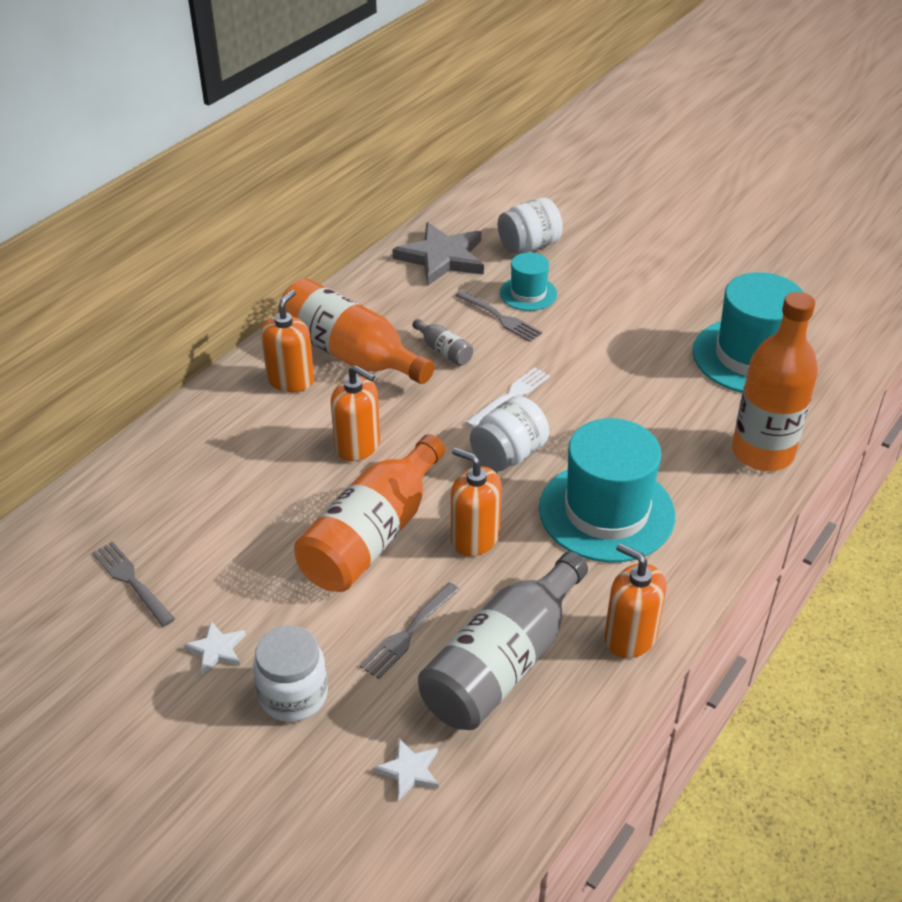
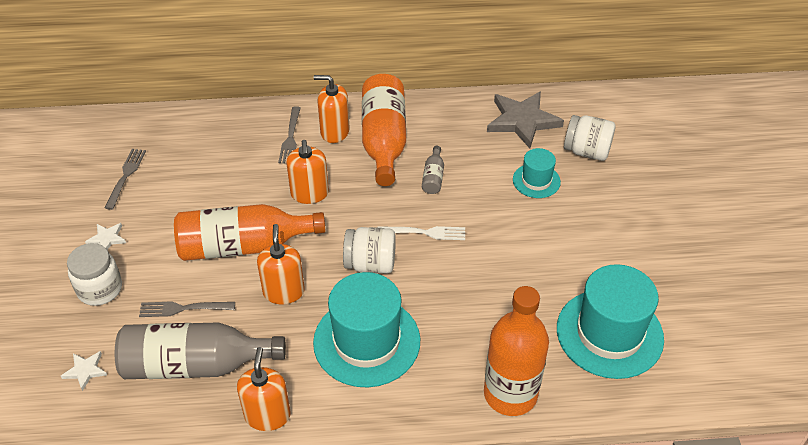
camera: 50 degrees right, 5 degrees up
(291, 380) = (334, 132): orange soap dispenser -> orange soap dispenser turned 150 degrees counterclockwise
(500, 318) = (495, 182): grey fork -> grey fork (290, 137)

